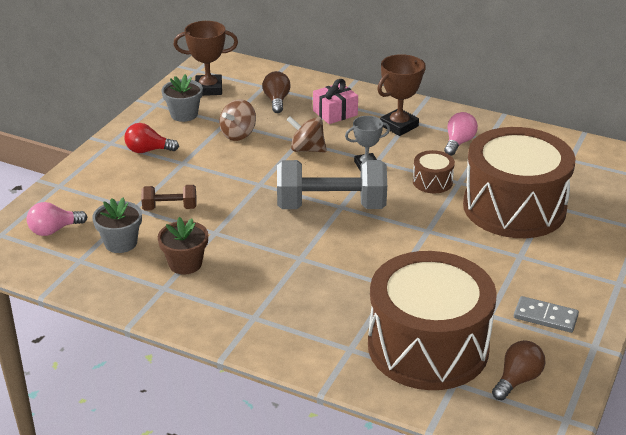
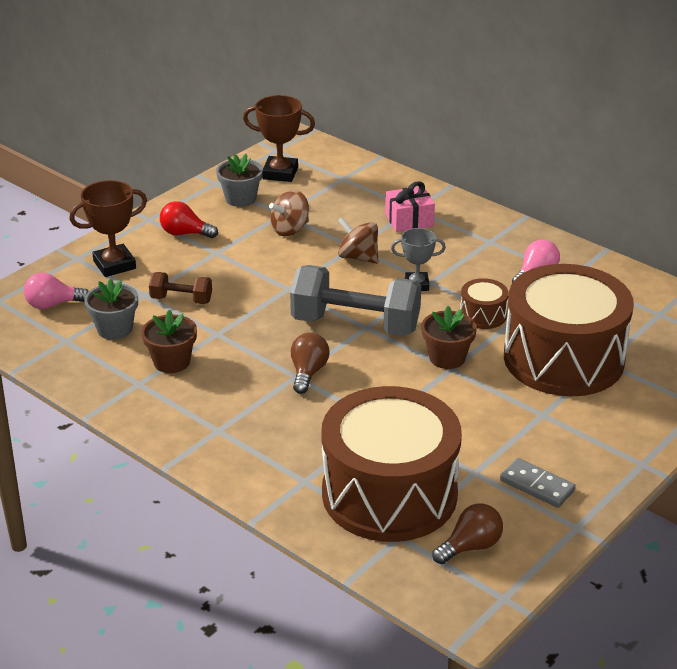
camera: 15 degrees right, 0 degrees up
(277, 101) = (350, 197): brown light bulb -> brown light bulb (308, 372)
(399, 126) = (475, 245): brown trophy -> brown trophy (114, 265)
(420, 222) = (447, 358): none -> brown flower pot

